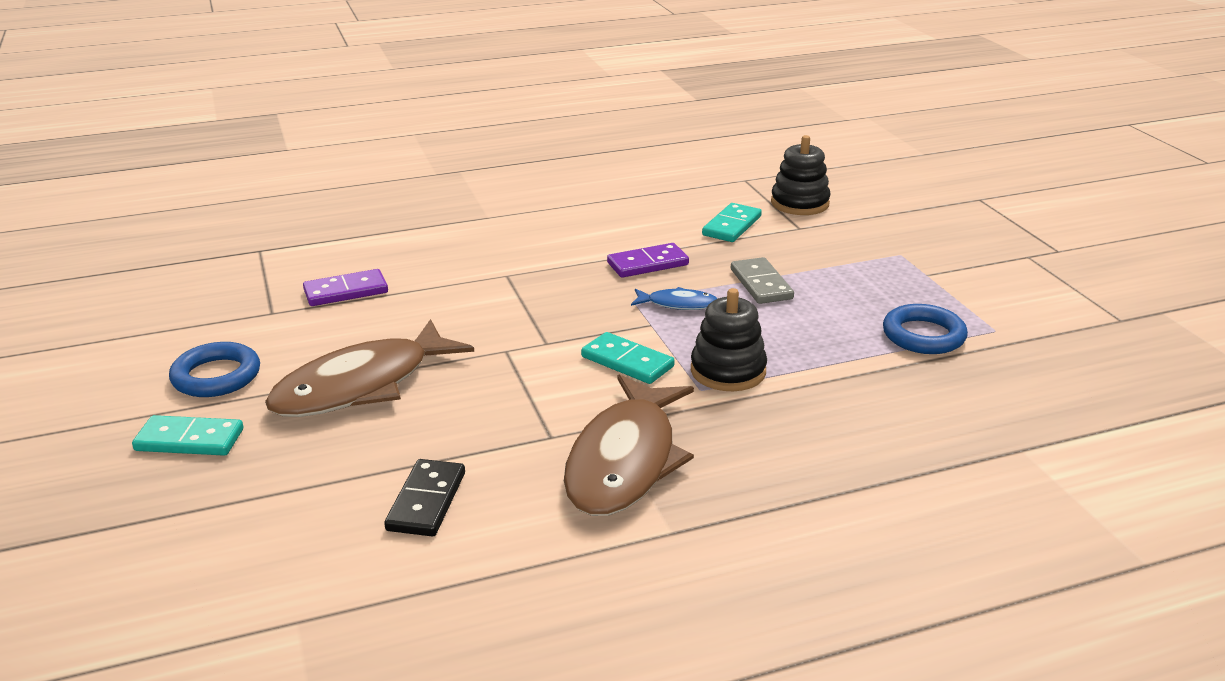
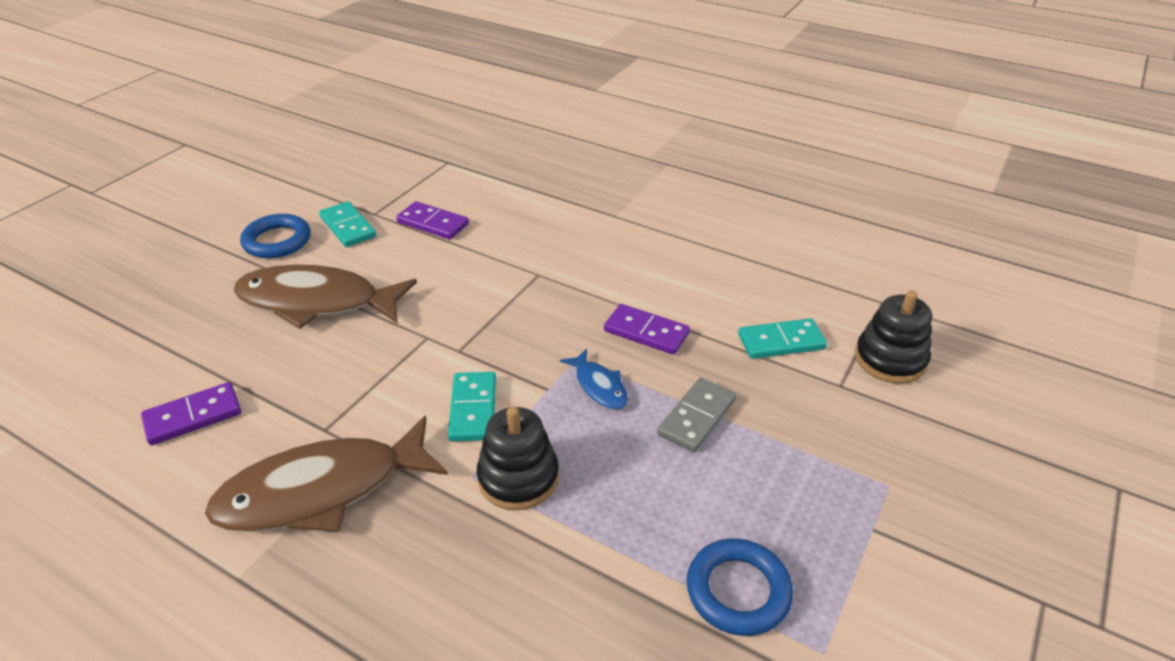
camera: 50 degrees right, 10 degrees up
(189, 440) = (196, 276): turquoise domino -> turquoise domino (348, 227)
(427, 501) = (193, 416): black domino -> purple domino

